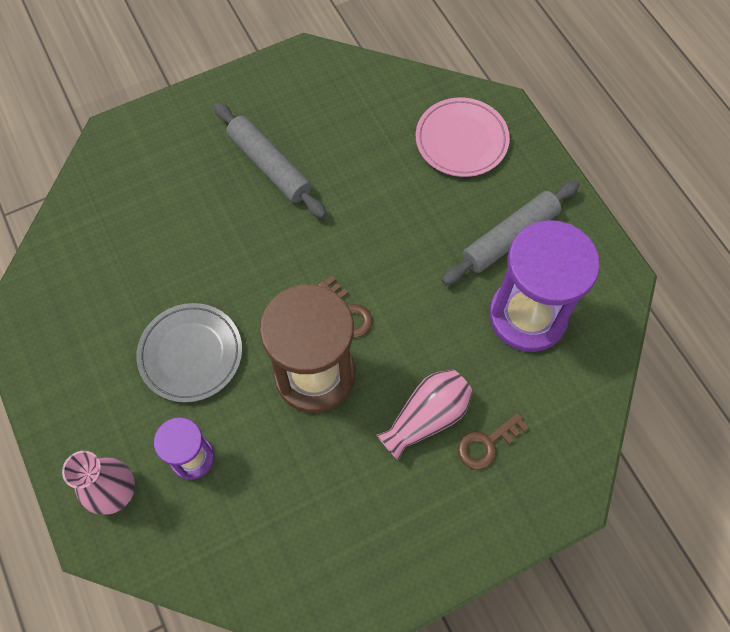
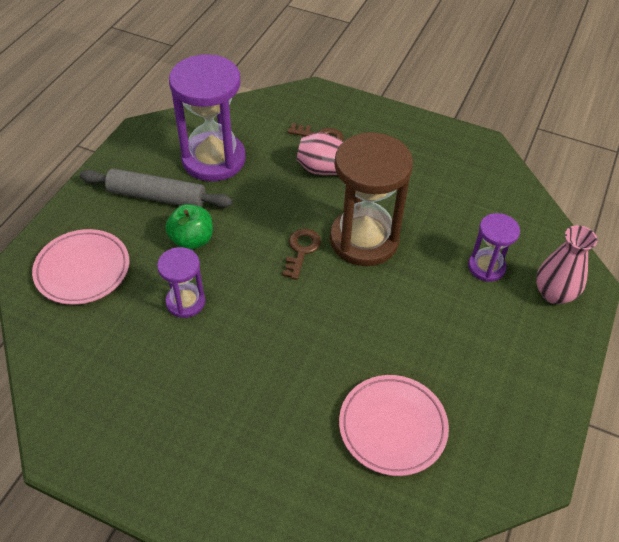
camera: 130 degrees left, 15 degrees down
(133, 254) = (392, 427): none -> pink plate
(191, 354) = (425, 320): grey plate -> none
(269, 166) = (216, 388): grey rolling pin -> none
(366, 191) = (185, 302): none -> purple hourglass
(431, 234) = (192, 240): none -> green apple

